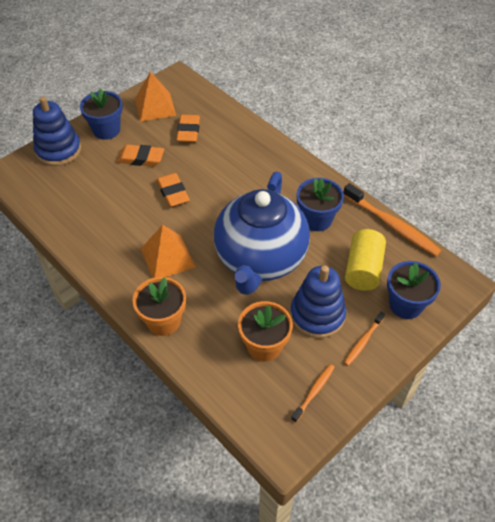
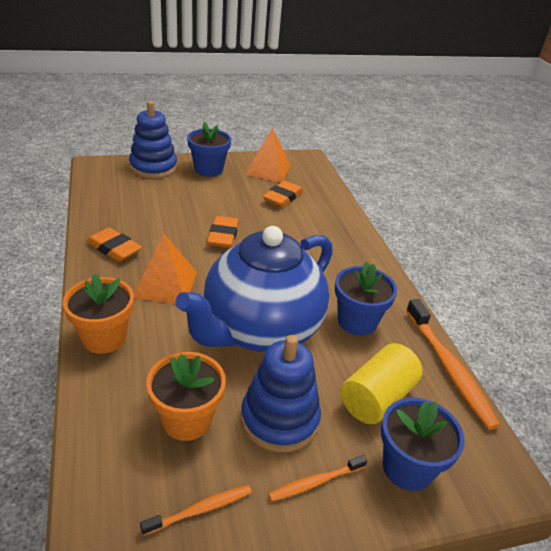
camera: 25 degrees right, 15 degrees down
(141, 158) = (219, 199): orange eraser -> orange eraser (114, 248)

